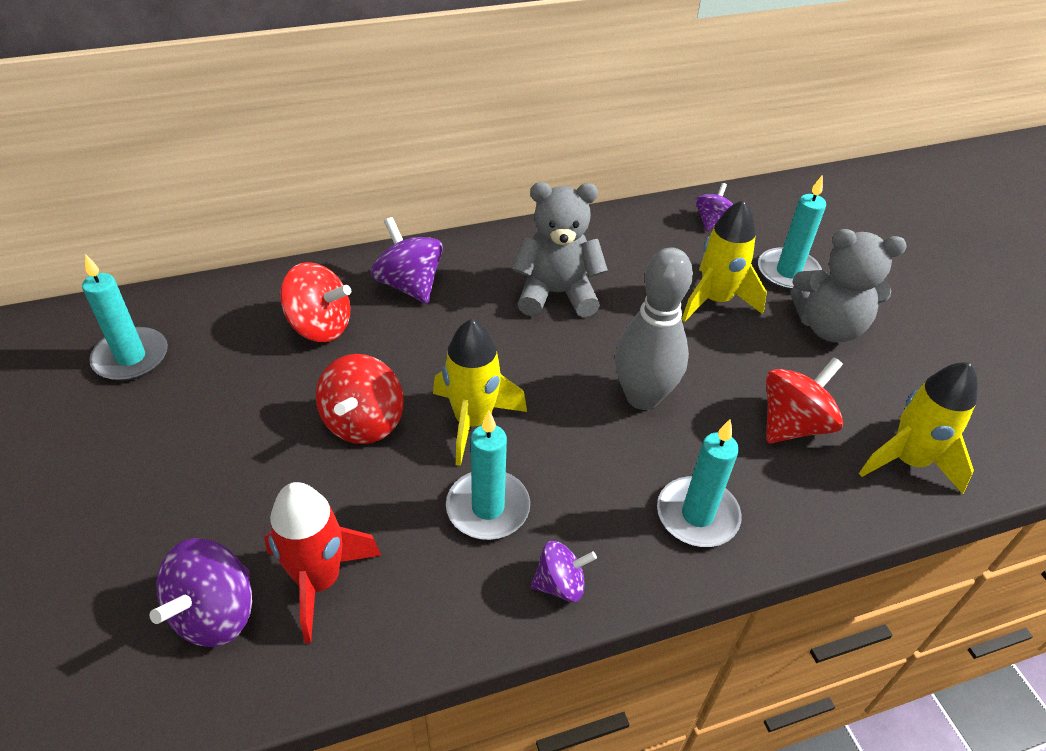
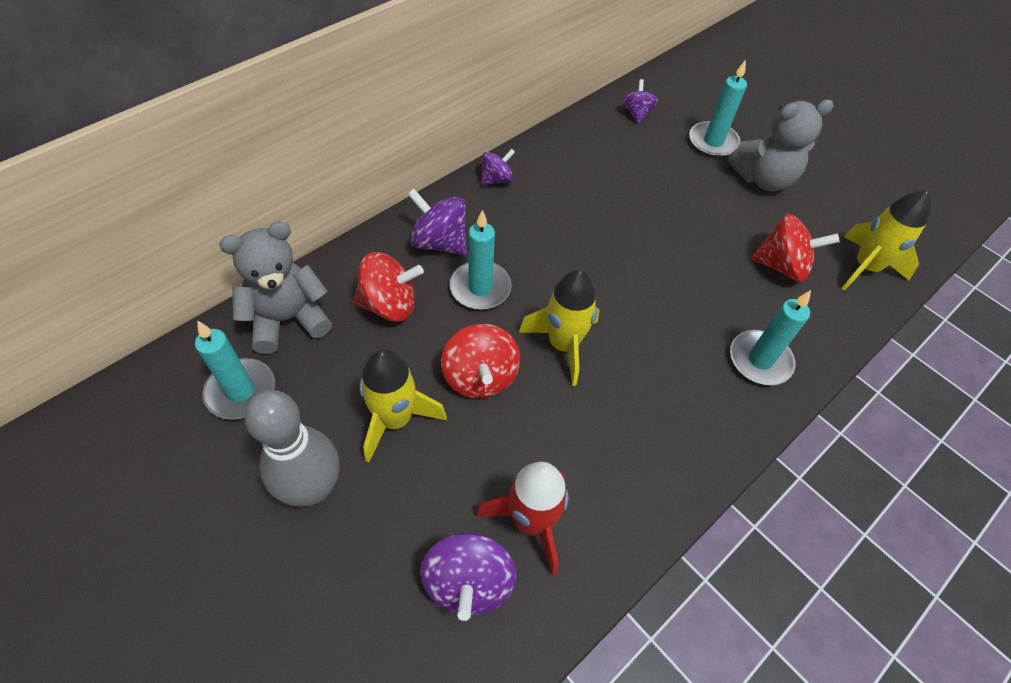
camera: 25 degrees left, 10 degrees up
(488, 508) = (617, 411): turquoise candle -> turquoise candle (480, 288)
(556, 294) = (559, 213): grey teddy bear -> grey teddy bear (288, 319)
(560, 584) = (701, 450): purple spinning top -> purple spinning top (496, 179)
(642, 397) = (671, 280): grey bowling pin -> grey bowling pin (313, 488)
(715, 300) = (676, 181): yellow rocket -> yellow rocket (395, 419)
(793, 424) = (782, 266): red spinning top -> red spinning top turned 75 degrees clockwise

